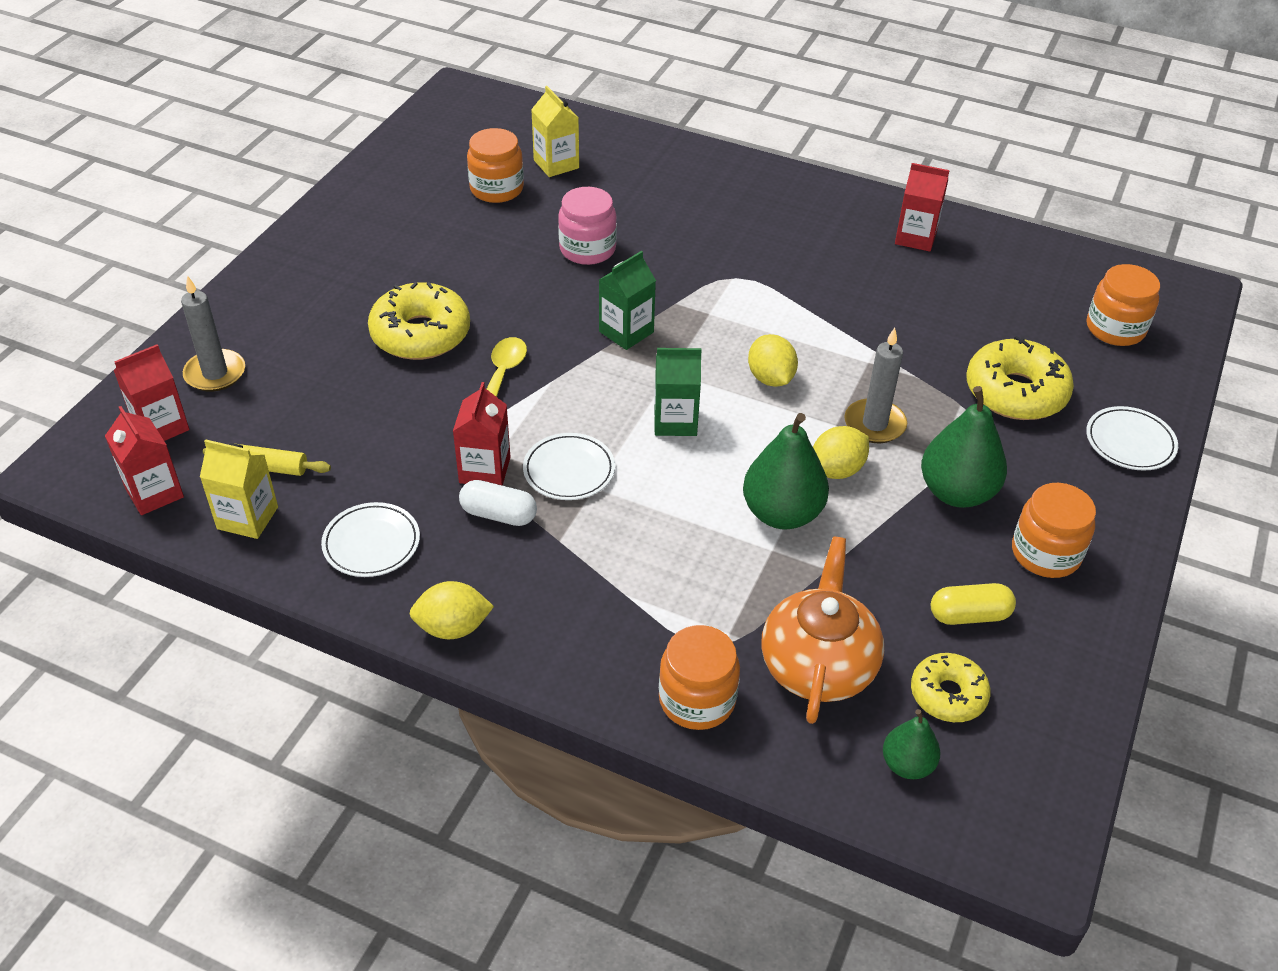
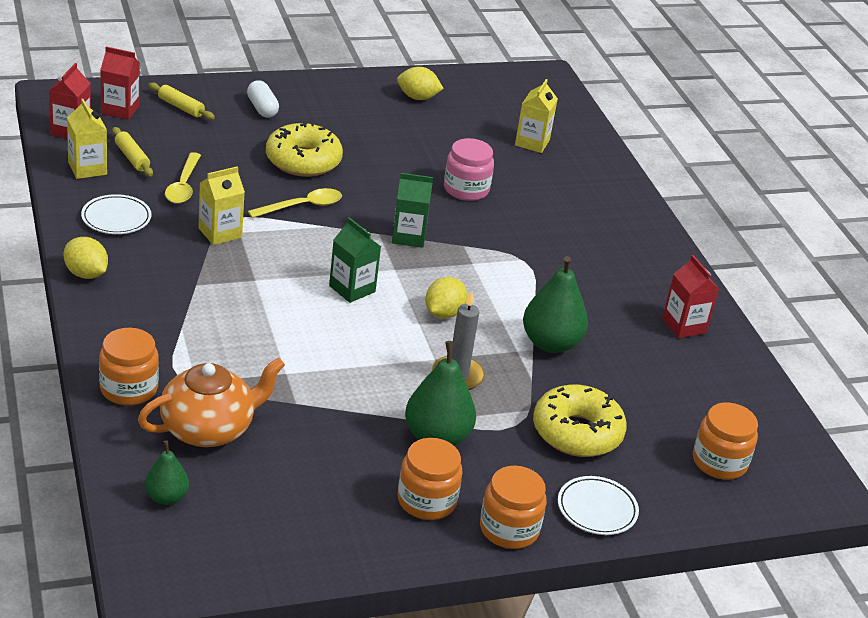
camera: 45 degrees right, 10 degrees down
(215, 373) = (181, 107): grey candle -> yellow rolling pin
(367, 453) = (183, 185): none -> yellow spoon
(485, 470) = (220, 233): red carton -> yellow carton
(496, 189) = (473, 131): orange jar -> orange jar (509, 529)
(498, 514) = (190, 253): white capsule -> white capsule (262, 108)
(569, 470) = (257, 264): white plate -> none
(782, 513) = (323, 365): green pear -> green pear (550, 343)
(837, 470) = (391, 374): yellow lemon -> yellow lemon (417, 97)
(948, 695) = (244, 496): yellow donut -> none
(969, 615) = (326, 482): yellow capsule -> none

